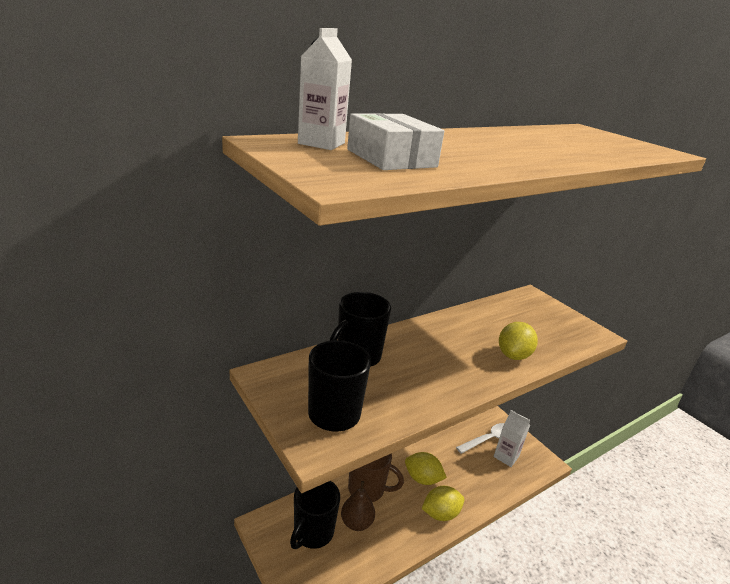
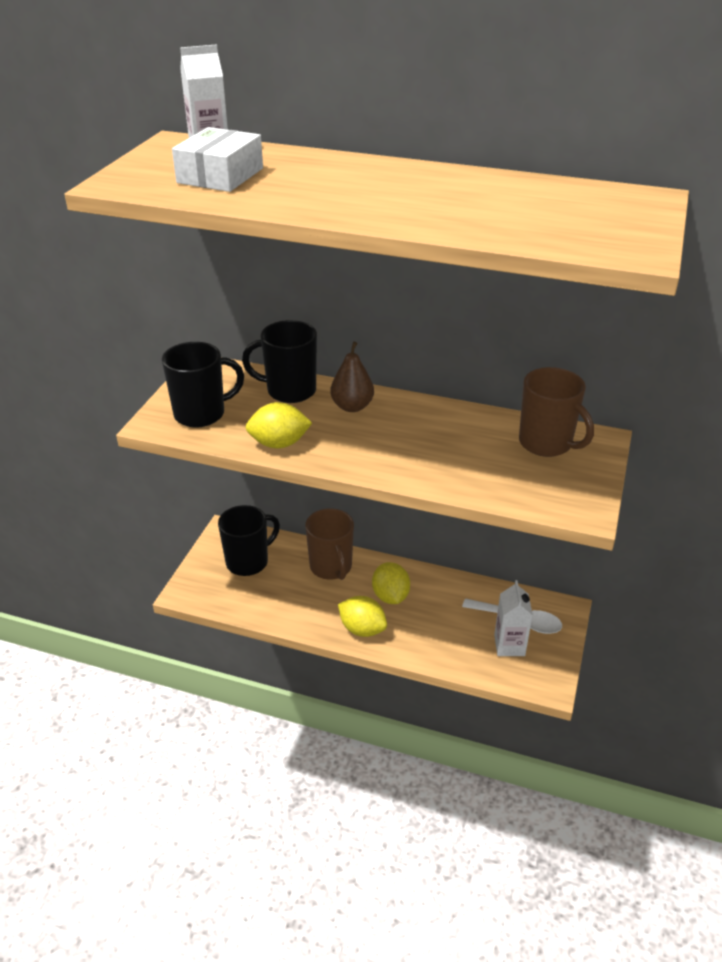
camera: 55 degrees right, 10 degrees up
(313, 533) = (248, 562): black mug -> black mug turned 150 degrees clockwise
(356, 522) = (287, 580): brown pear -> brown pear (352, 406)
(513, 355) = (430, 467): yellow lemon -> yellow lemon (279, 443)
(522, 309) = (546, 443): none -> brown mug

